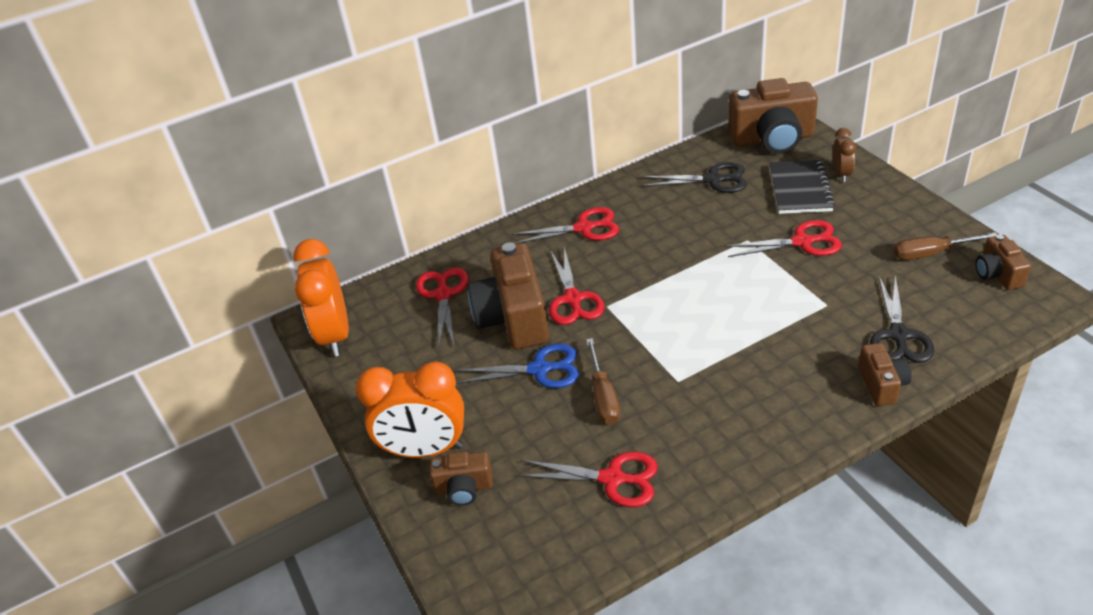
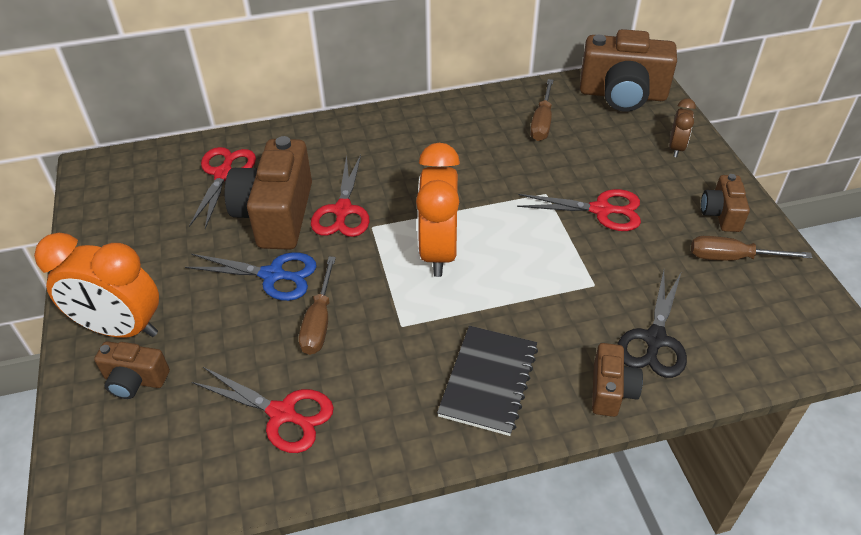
camera: 10 degrees right, 5 degrees up
(335, 335) = (104, 188): orange clock -> orange clock (438, 251)
(584, 228) = (390, 140): red scissors -> none
(713, 180) = (542, 122): black scissors -> brown screwdriver
(800, 189) = (626, 153): black notebook -> black notebook (488, 381)
(997, 274) = (795, 300): brown camera -> brown camera (721, 214)

